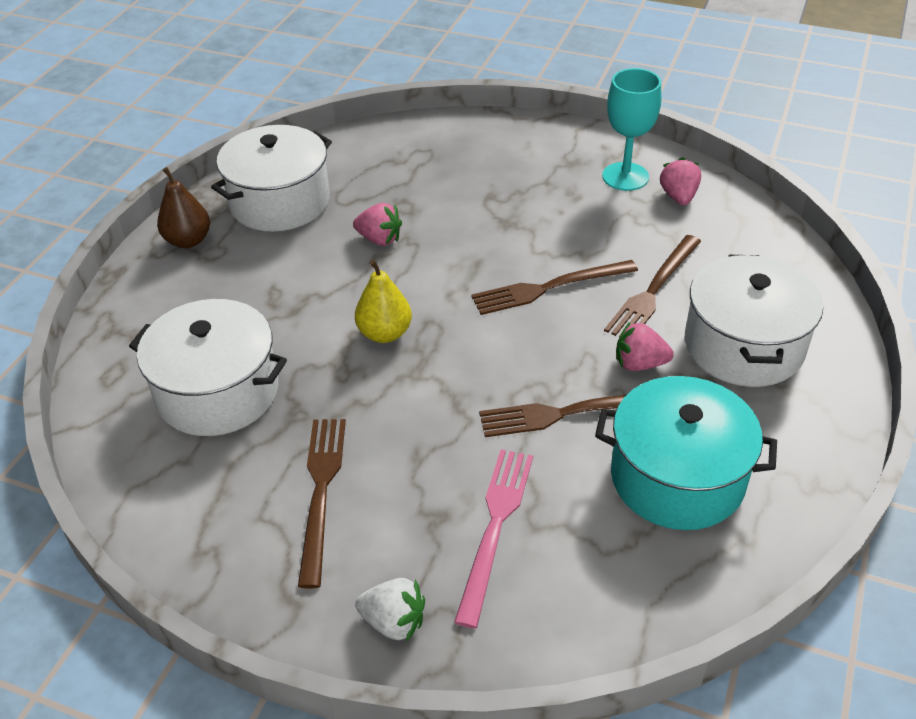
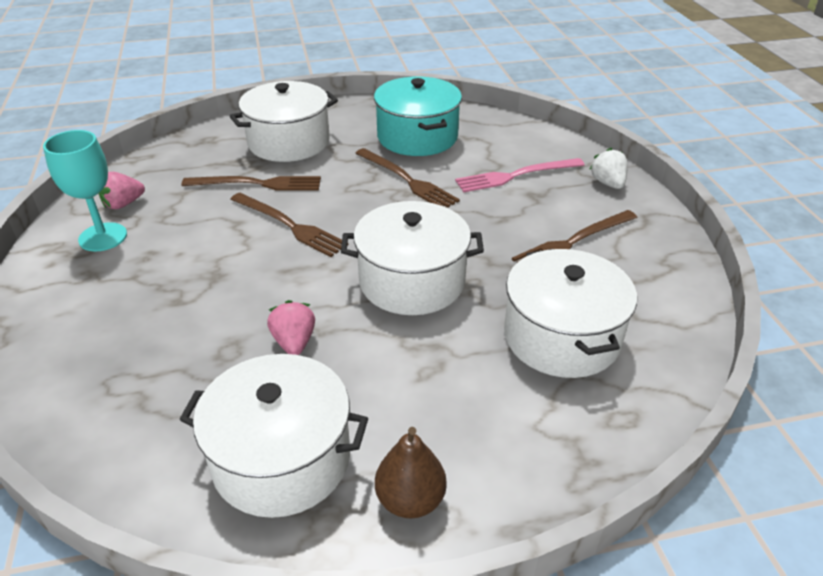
camera: 125 degrees left, 5 degrees down
(384, 333) = (412, 281): yellow pear -> white pot
(639, 364) = (338, 169): pink strawberry -> none

